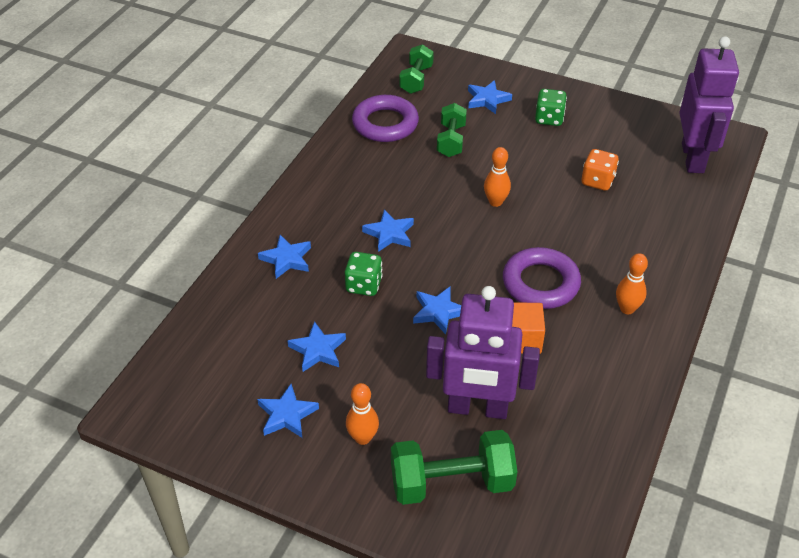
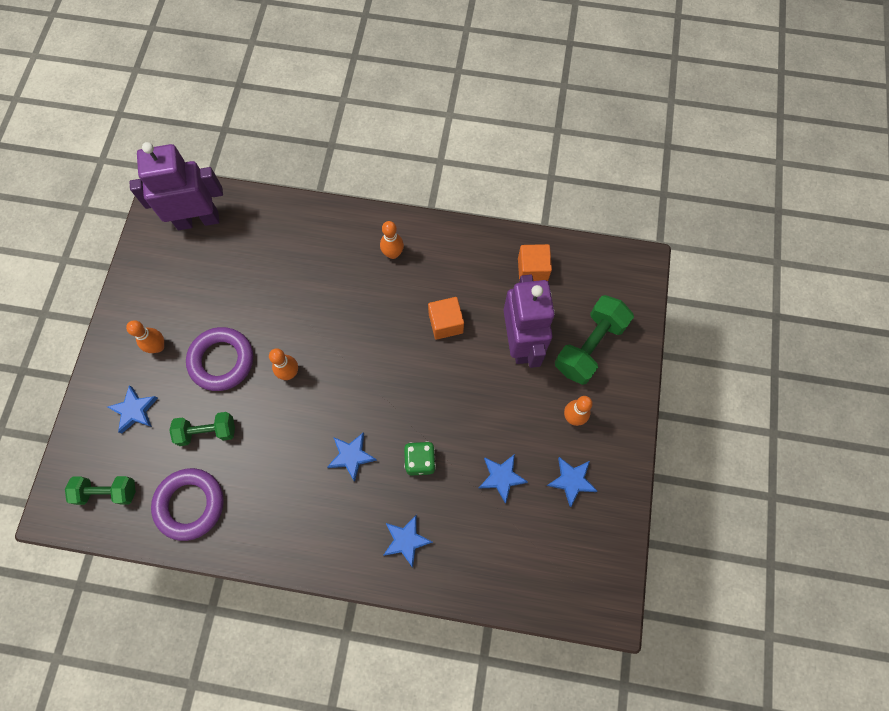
camera: 105 degrees left, 25 degrees up
(438, 312) = (434, 391): blue star -> none
(451, 483) = (589, 346): green dumbbell -> green dumbbell turned 60 degrees clockwise
(540, 283) = (381, 319): purple ring -> purple ring (222, 361)
(549, 119) = (158, 347): green dice -> orange bowling pin
(579, 447) = (532, 270): none -> orange cube
(597, 181) = (244, 292): orange dice -> none

